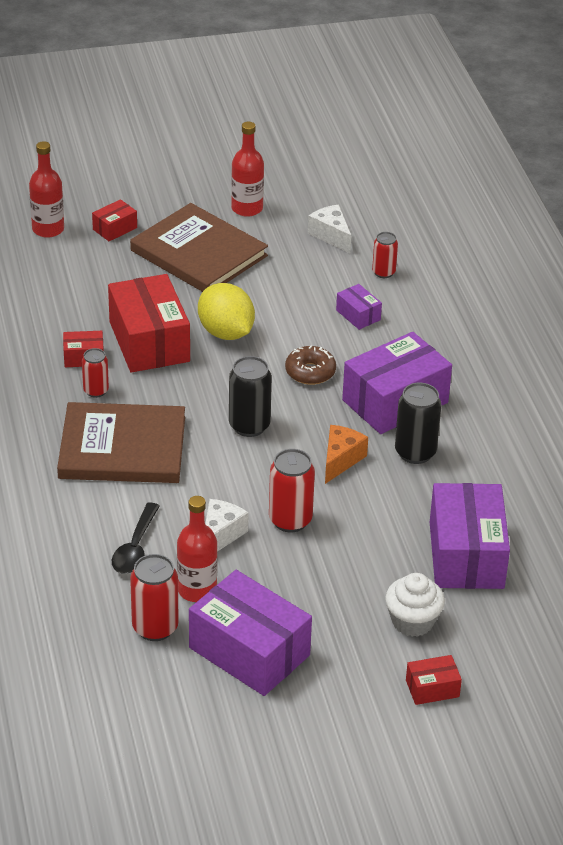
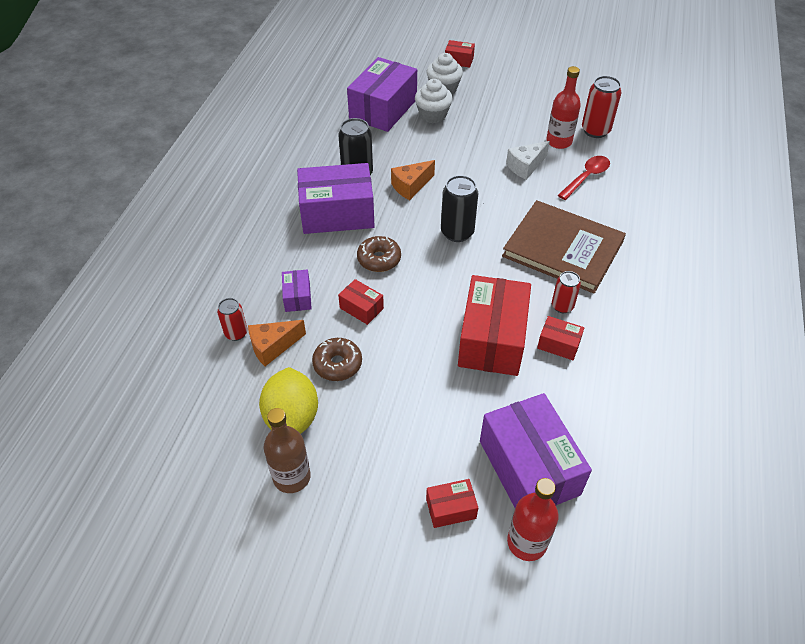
camera: 150 degrees left, 10 degrees up
(135, 548) = (586, 177): black spoon -> red spoon
(198, 253) = (384, 430): brown book -> none
(226, 332) = (420, 322): yellow lemon -> yellow lemon (292, 417)
(247, 208) = (292, 477): red bottle -> brown bottle
(249, 651) = (546, 103): purple box -> purple box (529, 467)
(274, 280) = (337, 364): none -> brown donut
(290, 326) = (361, 308): none -> red box
(290, 520) = (474, 161): red can -> none
(331, 235) = (242, 398): white cheese -> none
(341, 274) = (273, 347): none -> orange cheese
(392, 569) = (433, 115): none -> white cupcake

